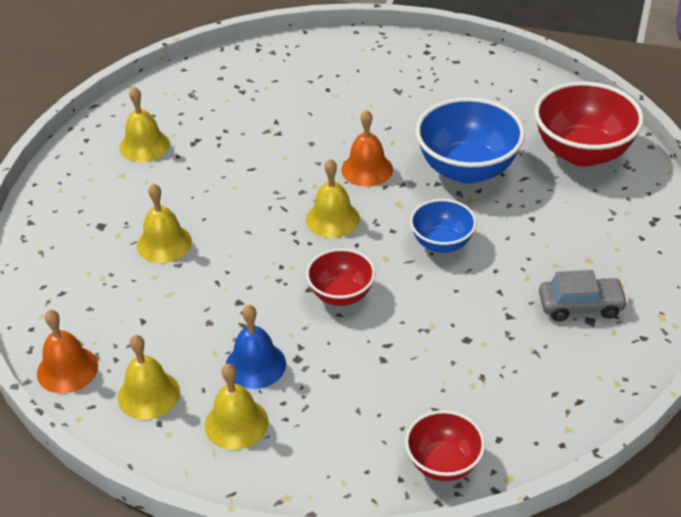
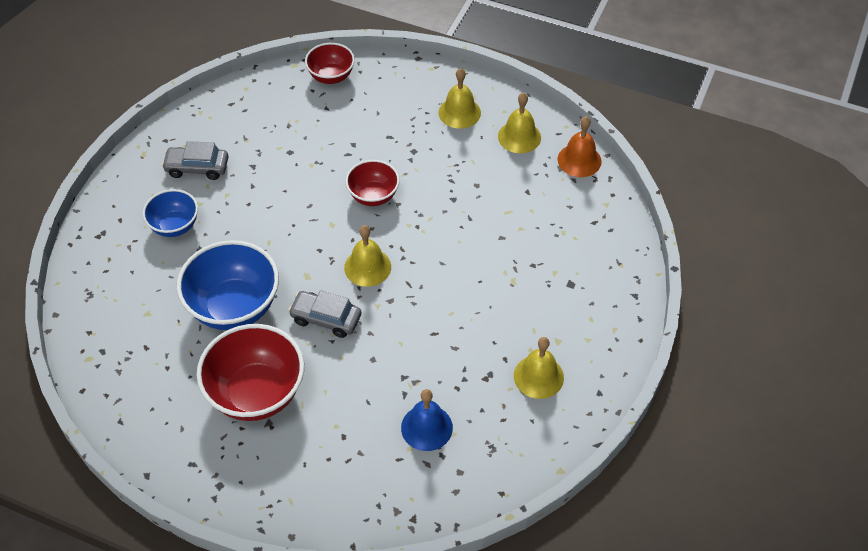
camera: 175 degrees left, 10 degrees up
(164, 243) = (514, 259): yellow bell -> none
(255, 365) = (444, 149): blue bell -> blue bell (426, 427)
(367, 169) = (326, 318): orange bell -> grey car
(442, 243) = (282, 232): blue bowl -> blue bowl (175, 226)
(582, 153) = (121, 314): red bowl -> red bowl (256, 393)

